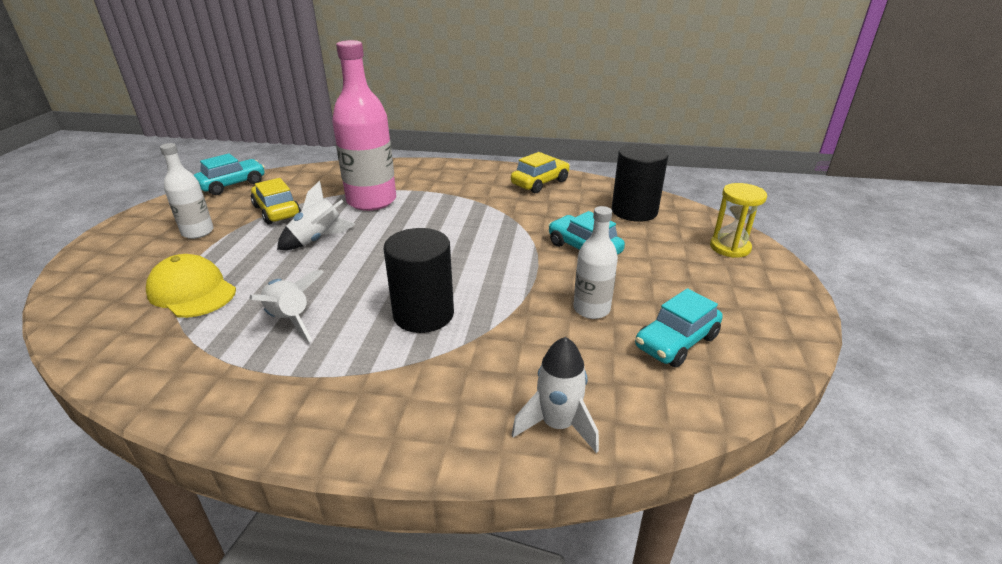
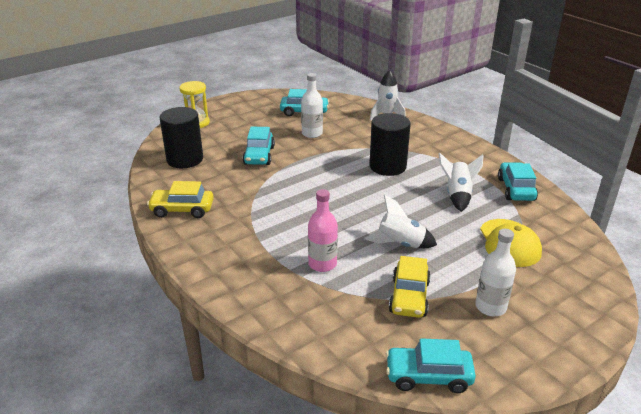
camera: 135 degrees left, 0 degrees up
(201, 375) = (515, 189): none -> turquoise car
(371, 201) = (322, 264): pink bottle -> pink bottle, size x0.55

